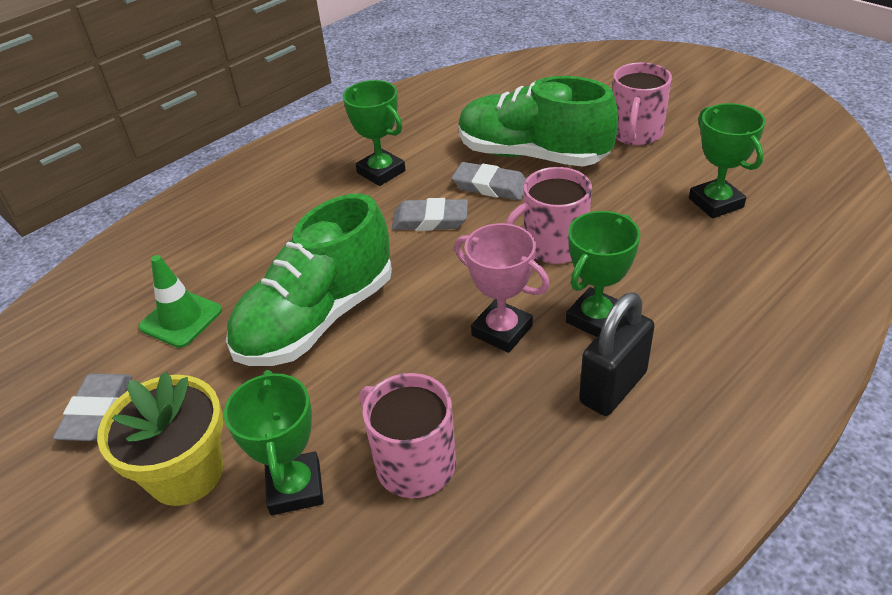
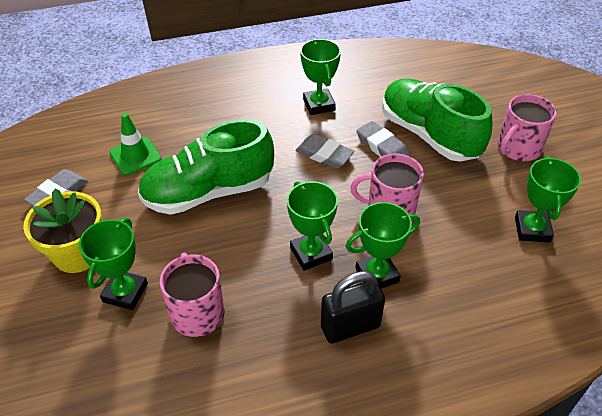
camera: 25 degrees right, 5 degrees up
(502, 330) = (311, 253): pink trophy -> green trophy

